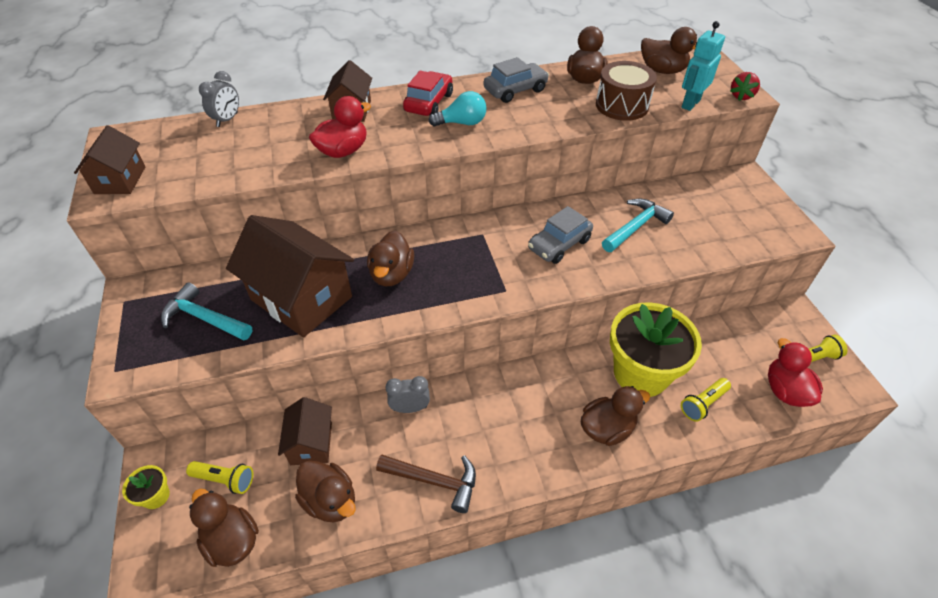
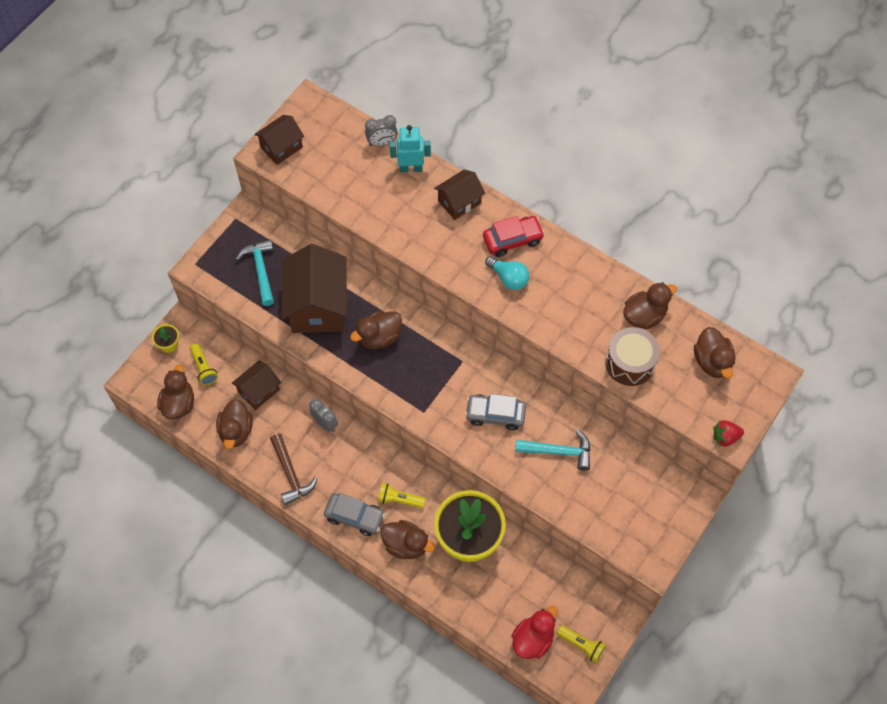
camera: 50 degrees right, 15 degrees up
(343, 151) = (414, 235): red duck -> none
(515, 90) = (582, 281): grey car -> grey car (354, 516)
(690, 104) = (678, 407): turquoise robot -> turquoise robot (411, 168)
(703, 404) = (475, 592): yellow flashlight -> yellow flashlight (399, 500)

